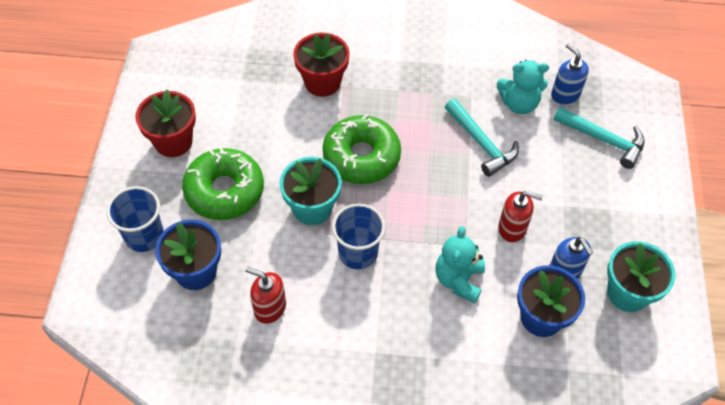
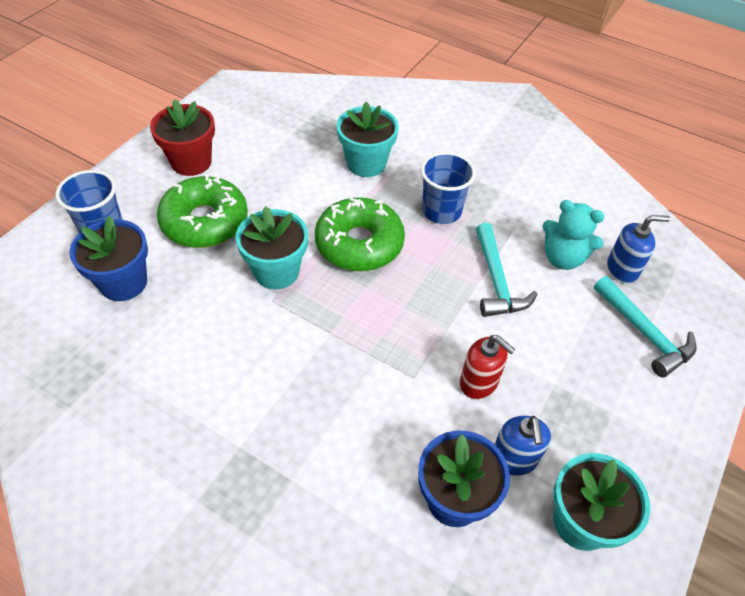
camera: 25 degrees right, 5 degrees down
(269, 308) = (166, 349): red soap dispenser -> none
(322, 82) = (366, 163): red flower pot -> turquoise flower pot
(358, 253) = (292, 334): blue cup -> blue cup (441, 211)
(458, 280) = (382, 411): turquoise teddy bear -> none
(565, 94) = (622, 269): blue soap dispenser -> blue soap dispenser turned 90 degrees clockwise

